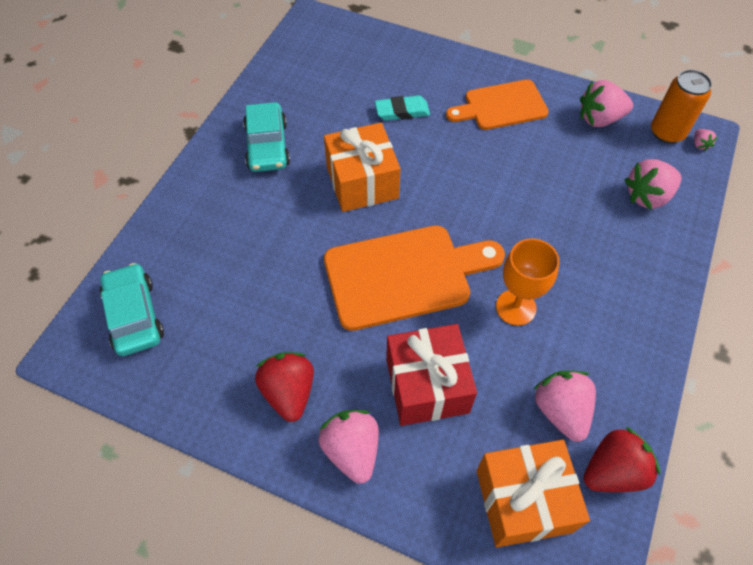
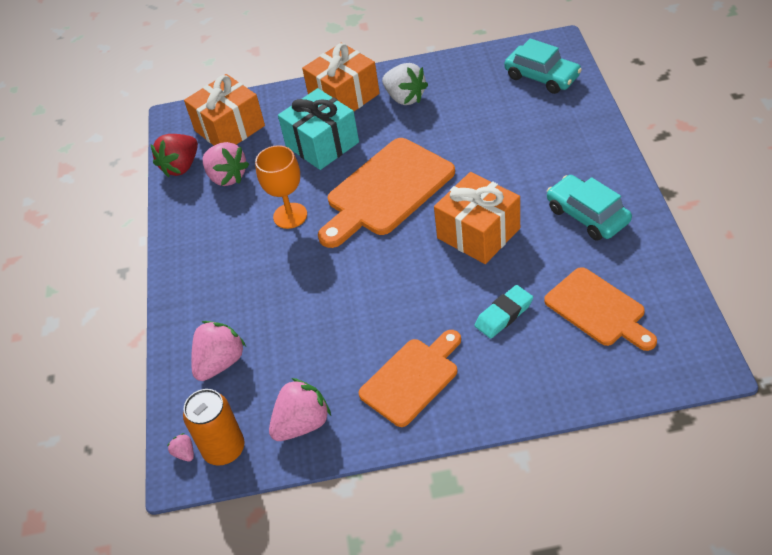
camera: 155 degrees right, 10 degrees down
(289, 392) = (405, 98): red strawberry -> white strawberry
(336, 80) = (598, 309): none -> orange cutting board
(352, 450) = (344, 96): pink strawberry -> orange gift
(427, 385) = (322, 144): red gift -> turquoise gift

